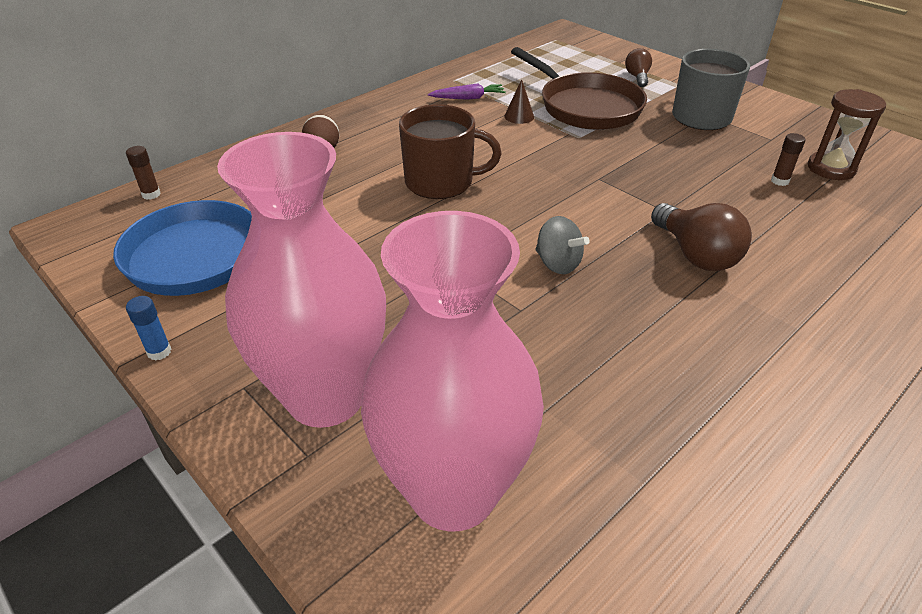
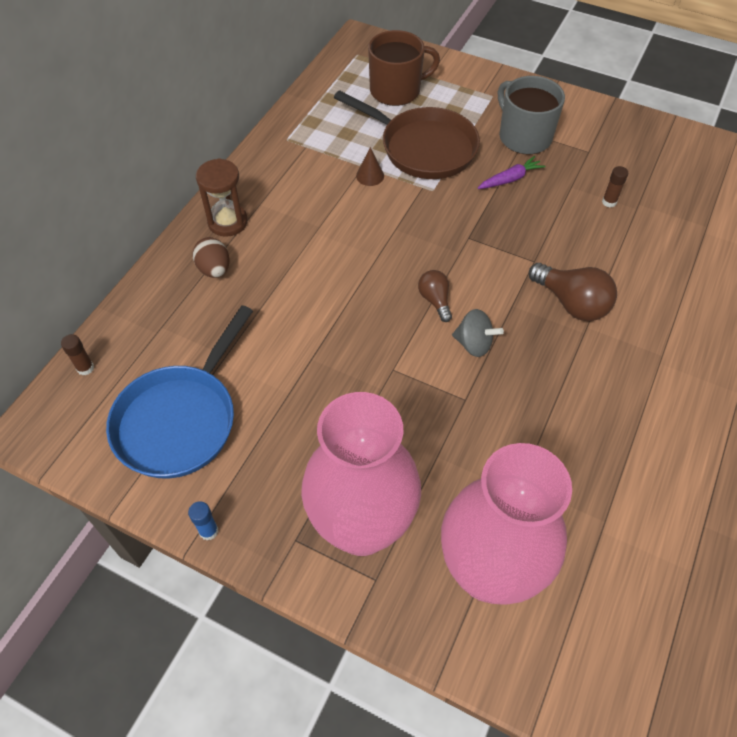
camera: 20 degrees left, 15 degrees up
(441, 182) = (340, 279): brown mug -> brown mug (396, 90)
(468, 98) = (312, 162): purple carrot -> purple carrot (510, 179)
(637, 77) = (453, 95): brown light bulb -> brown light bulb (435, 300)
(831, 168) = (643, 176): brown hourglass -> brown hourglass (227, 222)

